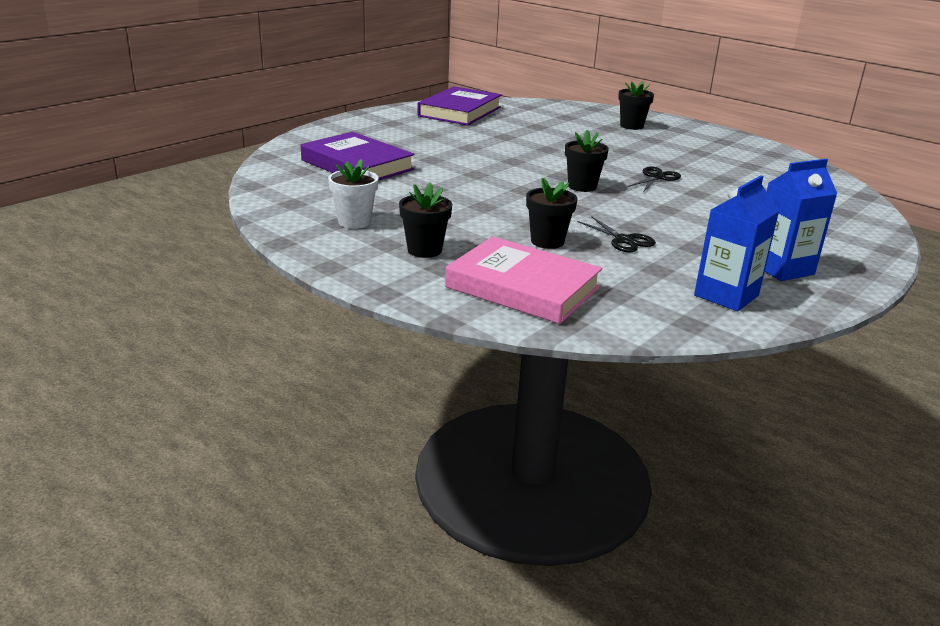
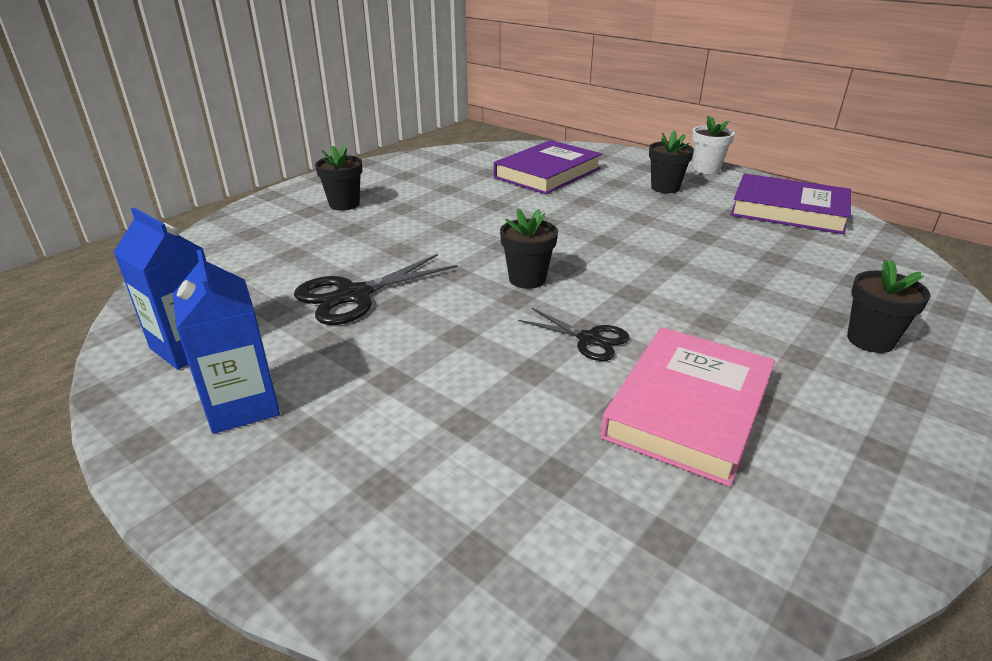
camera: 90 degrees right, 5 degrees up
(354, 222) = (406, 179): white flower pot -> white flower pot (706, 169)
(522, 287) = (258, 241): pink book -> pink book (688, 409)
(547, 241) = (356, 253): black flower pot -> black flower pot (665, 188)
(624, 240) = (354, 295): black scissors -> black scissors, size x1.64

